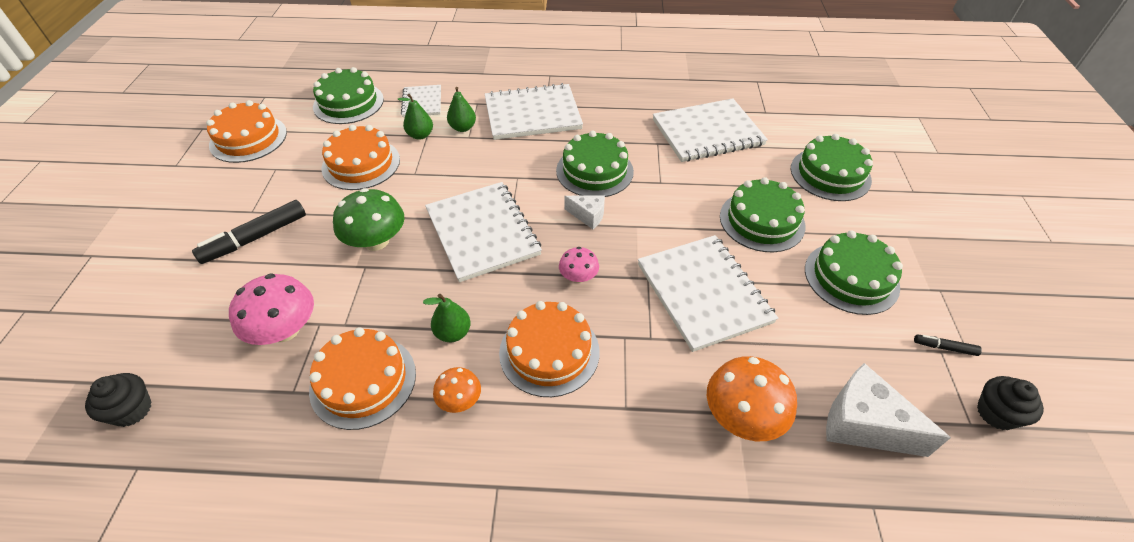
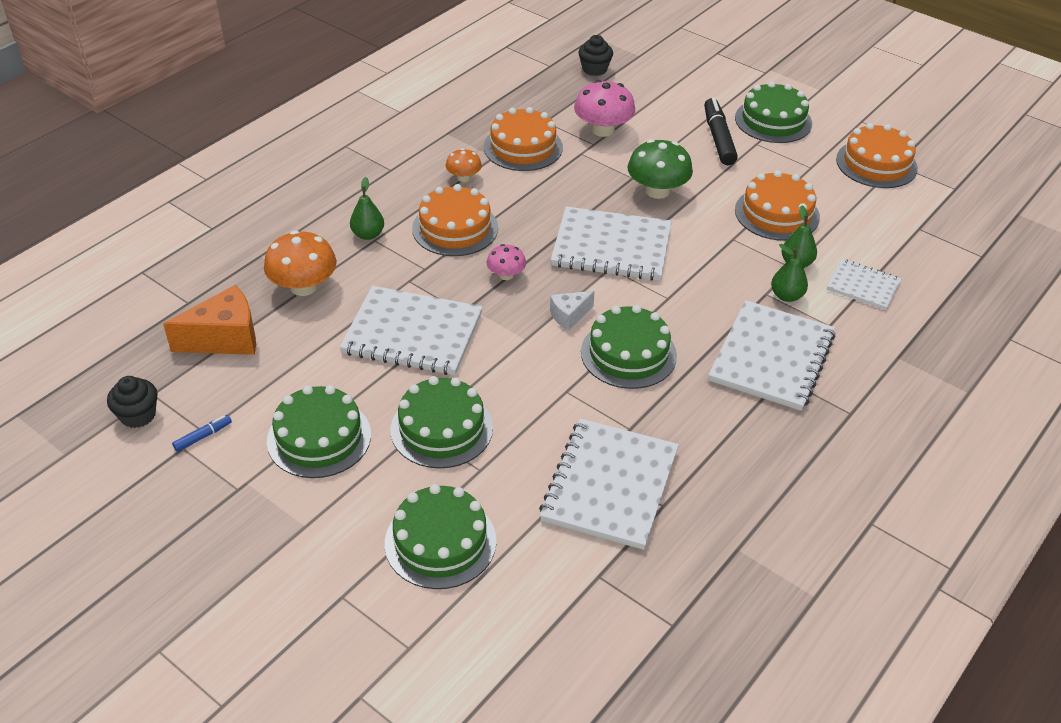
camera: 125 degrees right, 5 degrees down
(348, 103) = (900, 237): green cake -> green cake (773, 120)
(453, 333) = (521, 194): green pear -> green pear (368, 234)
(863, 424) = (225, 338): white cheese -> orange cheese
(944, 348) = (203, 436): black marker -> blue marker

